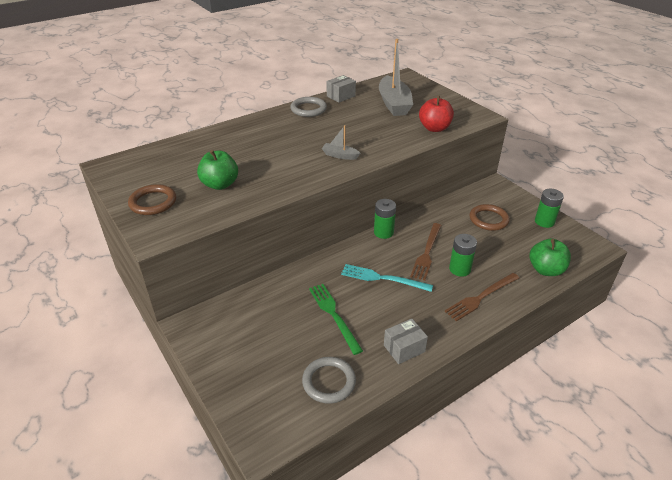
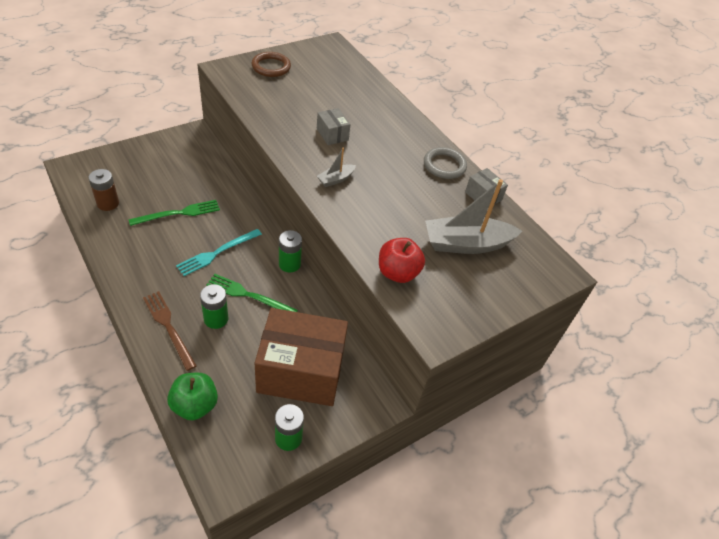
camera: 85 degrees right, 10 degrees up
(220, 184) = (292, 100): green apple -> none
(329, 382) = (108, 203): grey ring -> brown battery
(340, 155) = (335, 179): grey boat -> grey boat turned 150 degrees counterclockwise
(383, 278) = (217, 253): turquoise fork -> turquoise fork turned 150 degrees counterclockwise
(404, 348) = (124, 254): grey box -> grey box (332, 134)
(427, 253) = (248, 295): brown fork -> green fork
(488, 219) = (301, 371): brown ring -> brown box

